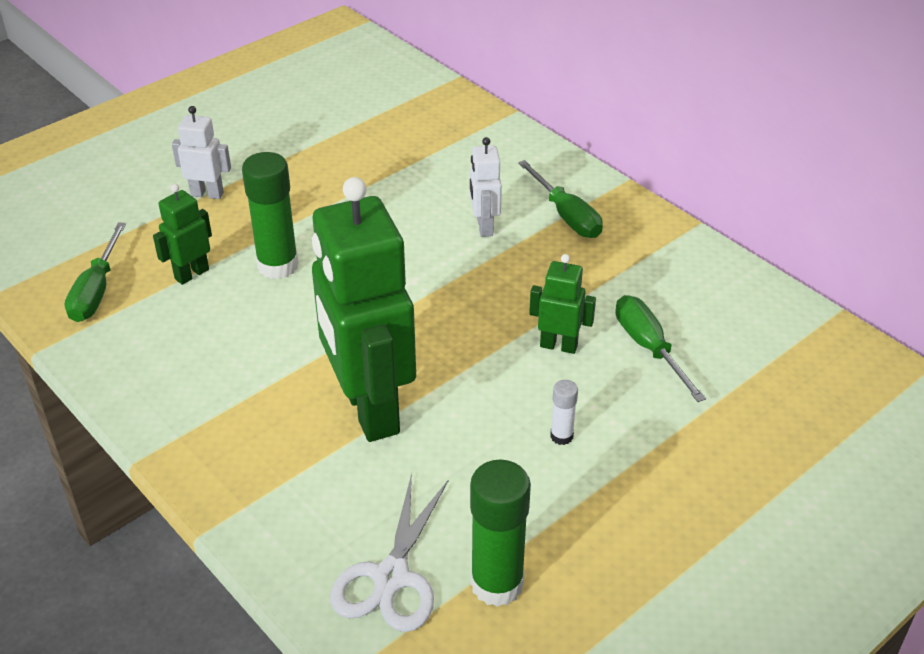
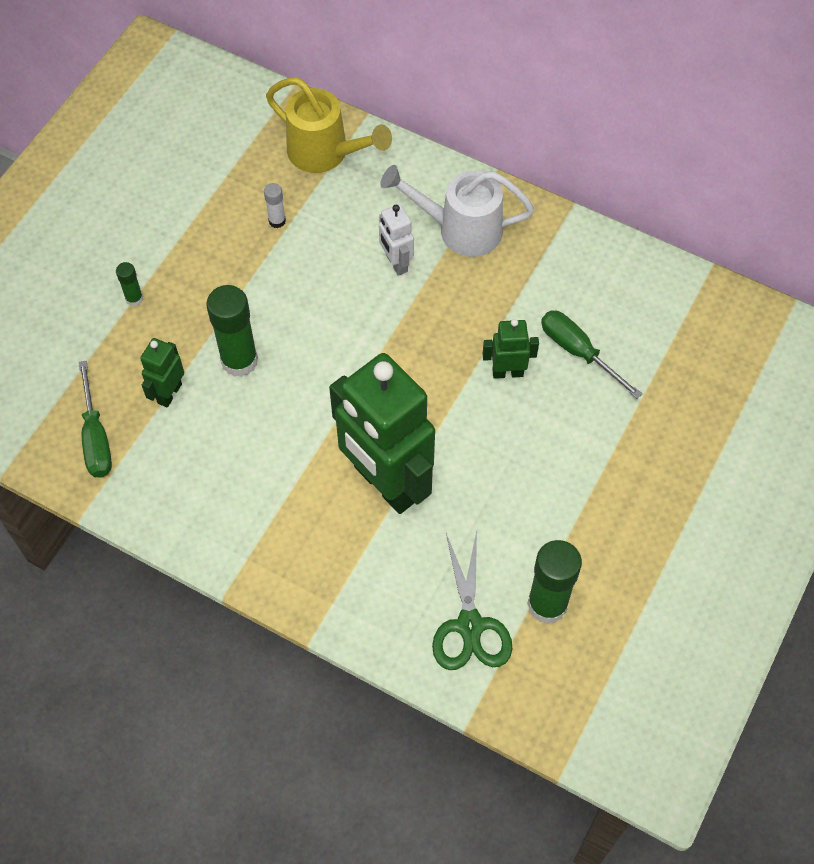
camera: 20 degrees left, 20 degrees up
(207, 194) = (134, 299): white robot -> green glue stick
(391, 577) = (470, 625): white scissors -> green scissors
(459, 130) = (325, 153): none -> yellow watering can
(561, 436) = (543, 459): white glue stick -> white glue stick (277, 221)
(566, 215) = (460, 229): green screwdriver -> white watering can

